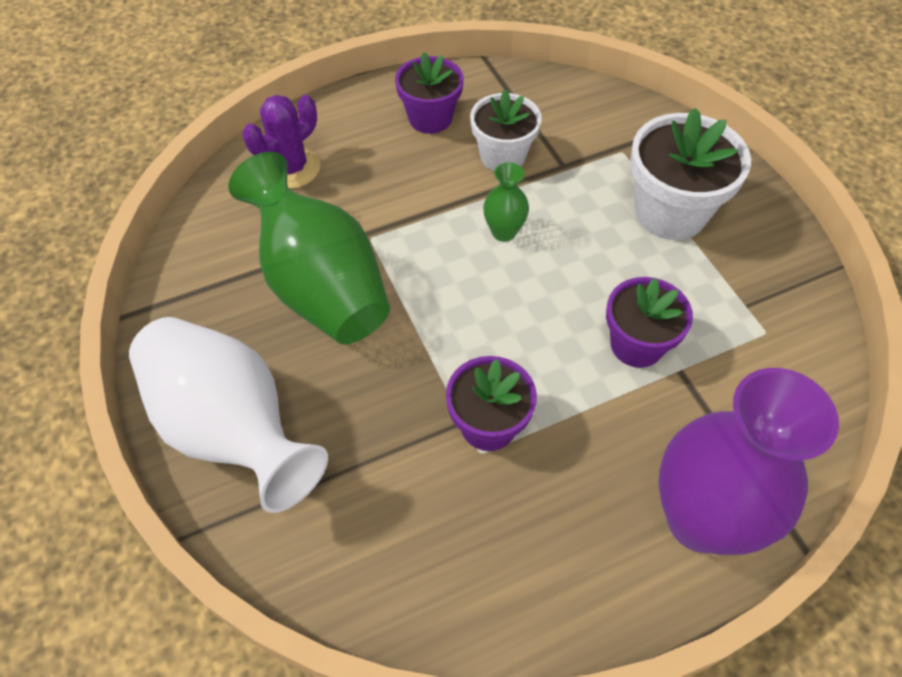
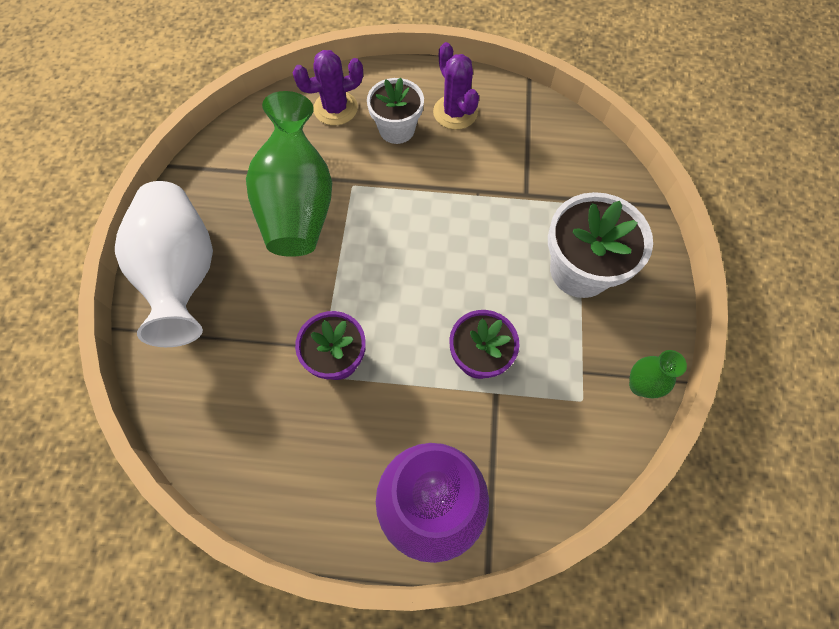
camera: 30 degrees right, 10 degrees up
(430, 118) = (455, 112): purple flower pot -> purple cactus
(502, 156) = (486, 166): white flower pot -> white flower pot (397, 129)
(504, 232) = (445, 225): green vase -> green vase (640, 385)

